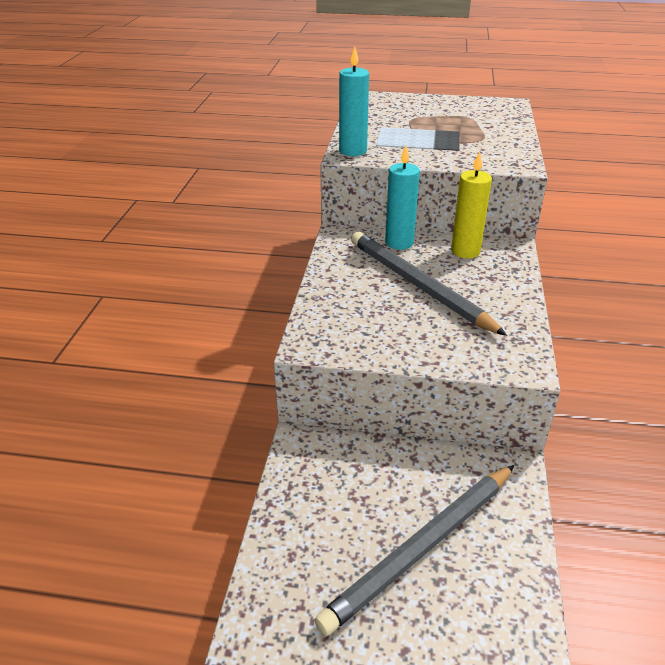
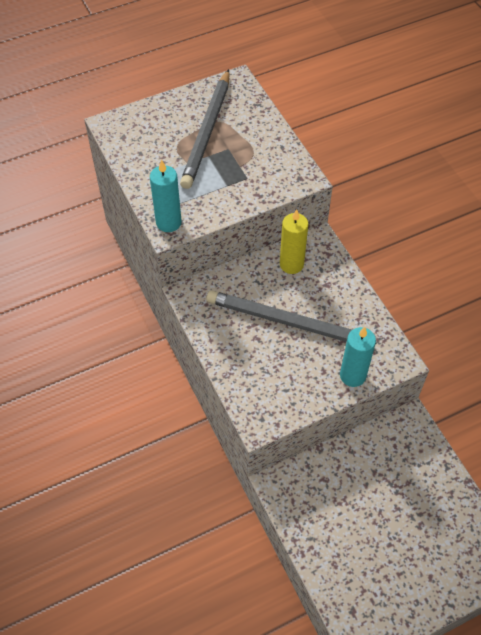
camera: 35 degrees left, 20 degrees up
(399, 243) = (239, 280): turquoise candle -> turquoise candle (352, 375)
(422, 548) = (398, 511): grey pencil -> grey pencil (207, 131)

